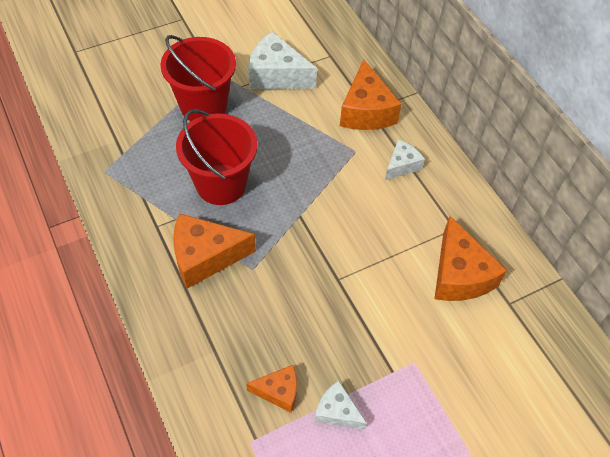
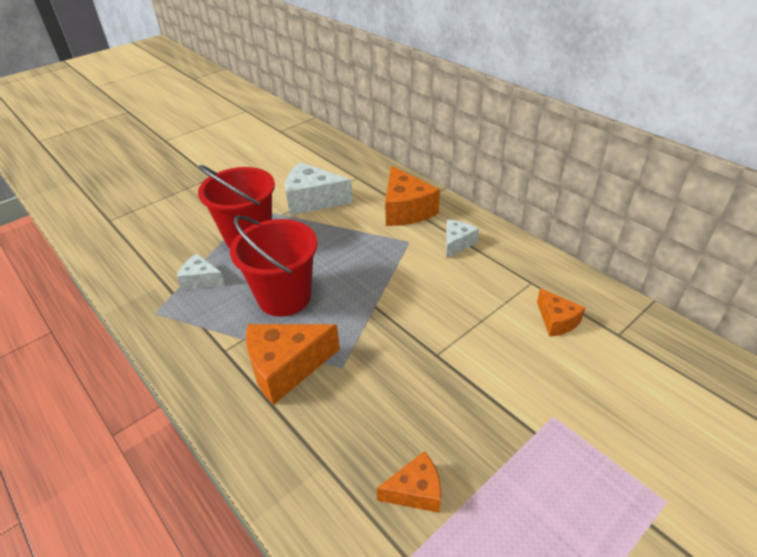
camera: 10 degrees left, 15 degrees down
(337, 411) = (492, 495): white cheese -> white cheese (201, 280)
(459, 274) = (556, 321): orange cheese -> orange cheese, size x0.57

